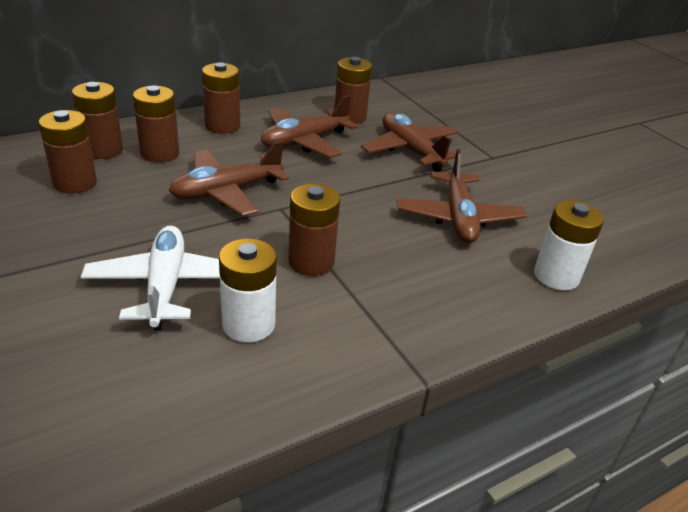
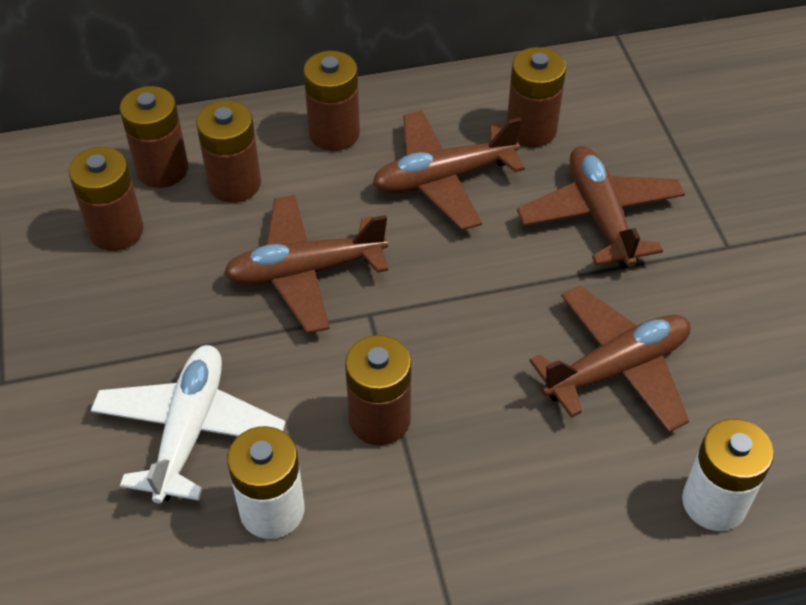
camera: 20 degrees right, 15 degrees up
(458, 218) = (616, 368): brown plane -> brown plane turned 135 degrees counterclockwise

